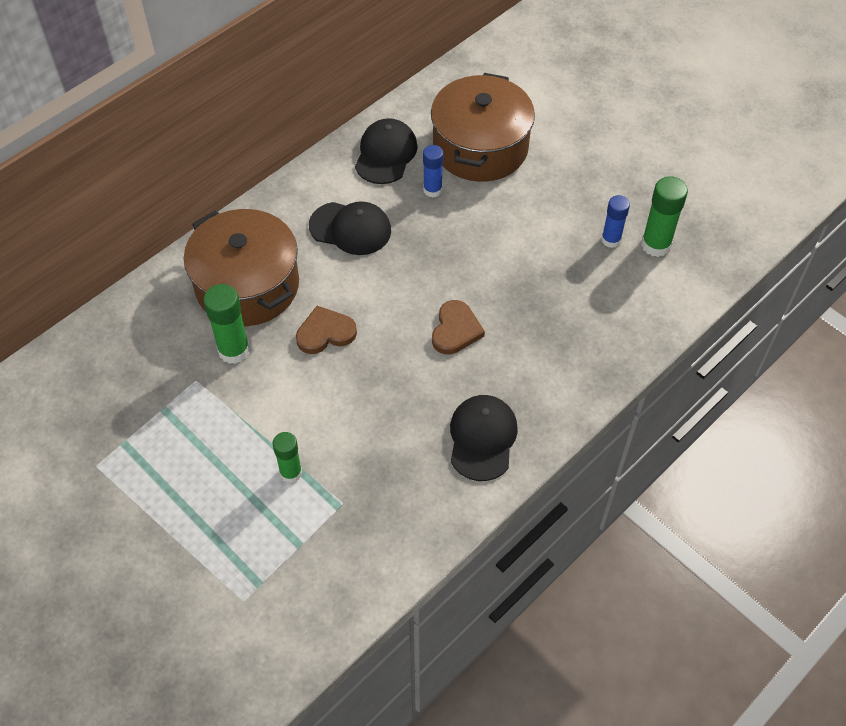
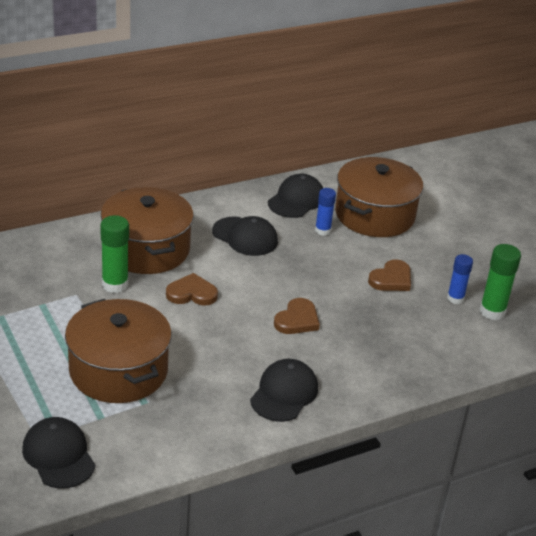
camera: 15 degrees right, 20 degrees down
(277, 614) = (59, 455): none -> black cap
(291, 473) = (118, 370): green glue stick -> brown pot
(533, 236) = (391, 279): none -> brown heart

